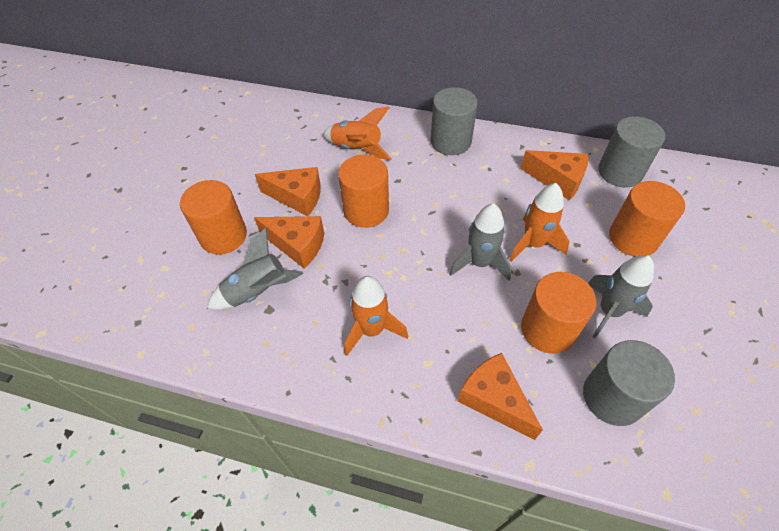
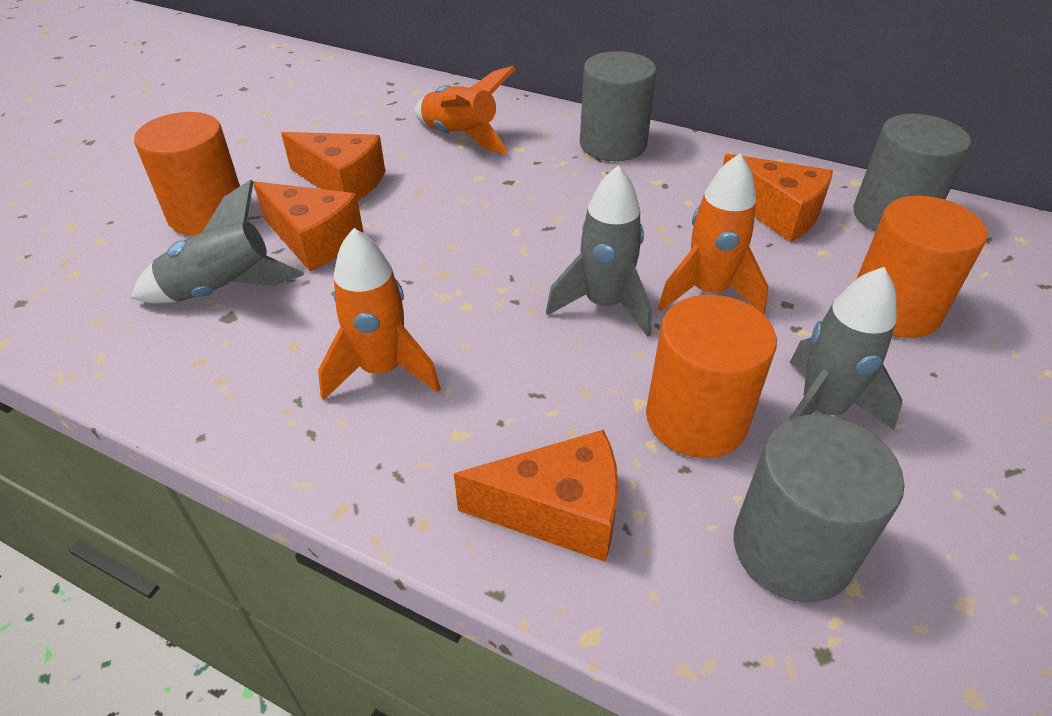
camera: 10 degrees right, 10 degrees down
(366, 210) = (442, 211): orange cylinder -> none
(493, 399) = (558, 511): orange cheese -> orange cheese turned 120 degrees clockwise

